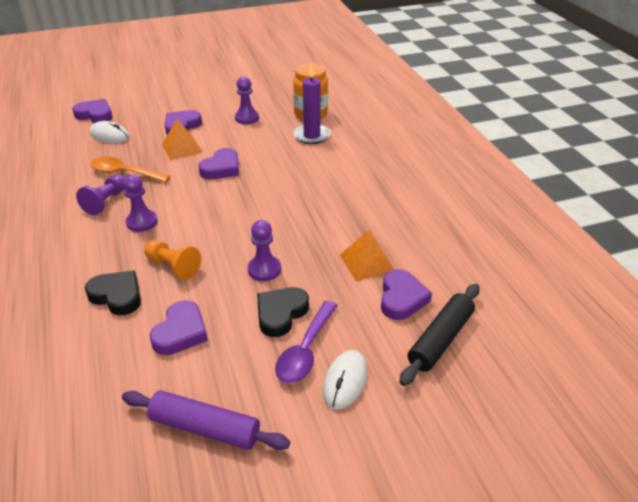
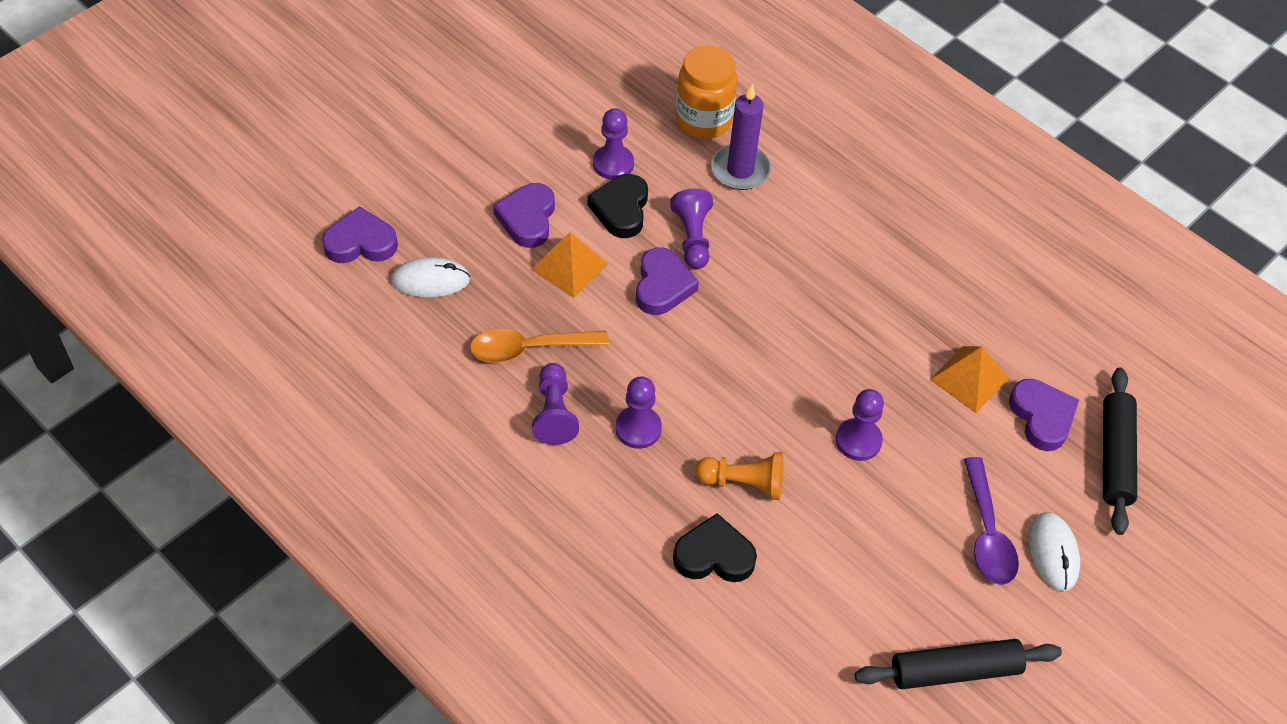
camera: 30 degrees left, 15 degrees up
(181, 332) = (834, 571): purple heart -> none
(205, 427) = (955, 671): purple rolling pin -> black rolling pin
(258, 154) = (692, 238): none -> purple pawn
(281, 313) = (925, 496): black heart -> black heart (621, 209)

